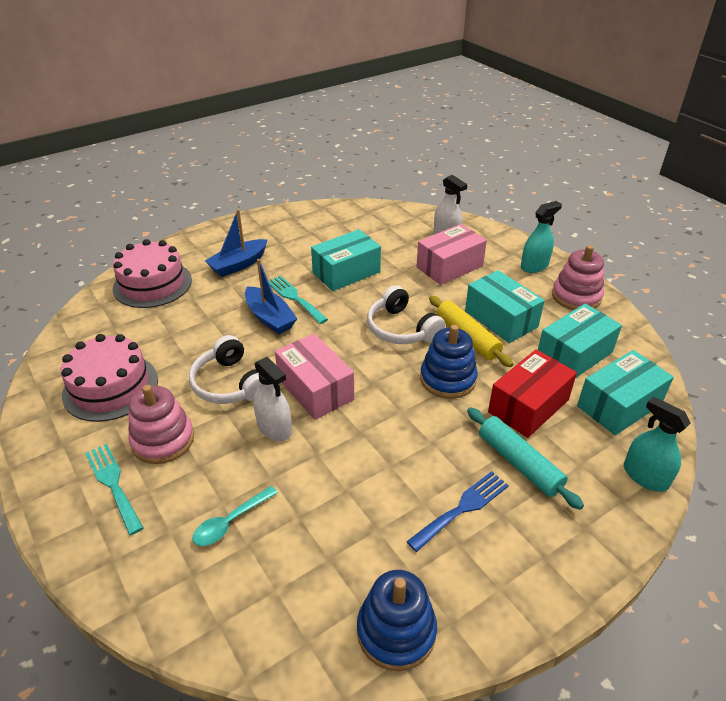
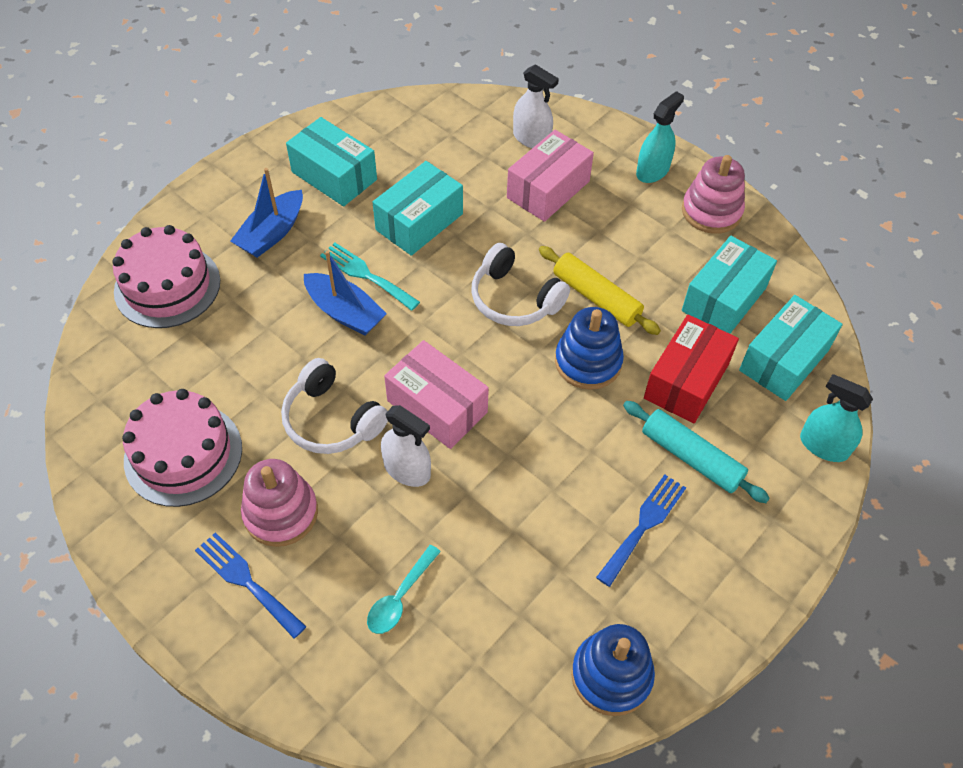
camera: 15 degrees left, 15 degrees up
(113, 484) = (246, 581): turquoise fork -> blue fork
(501, 319) = (629, 262): turquoise box -> turquoise box (334, 176)

